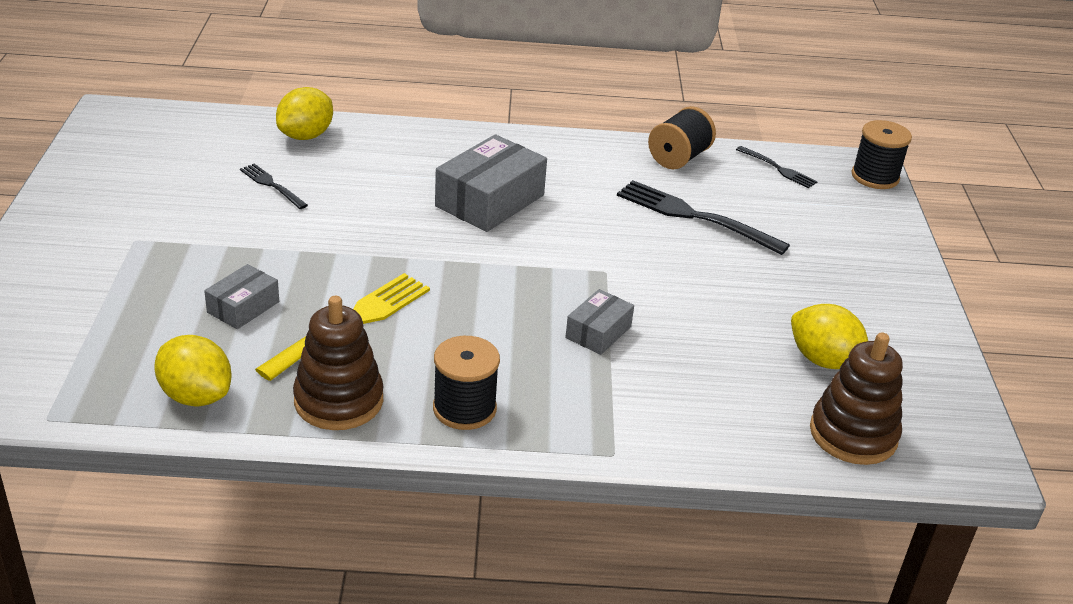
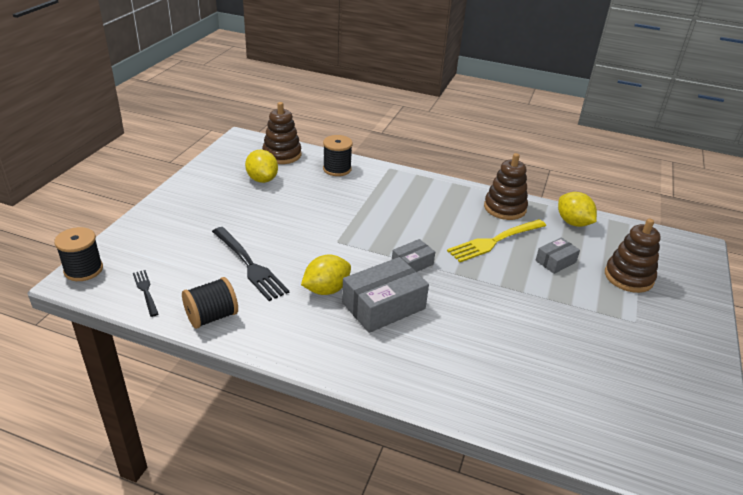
camera: 160 degrees left, 0 degrees up
(118, 304) = (628, 277): none -> brown stacking toy
(272, 185) = (545, 353): black fork -> none
(306, 136) = (517, 408): yellow lemon -> yellow lemon (326, 289)
(464, 408) = (447, 194): black spool -> black spool (337, 169)
(598, 332) = (364, 212): grey box -> grey box (412, 263)

